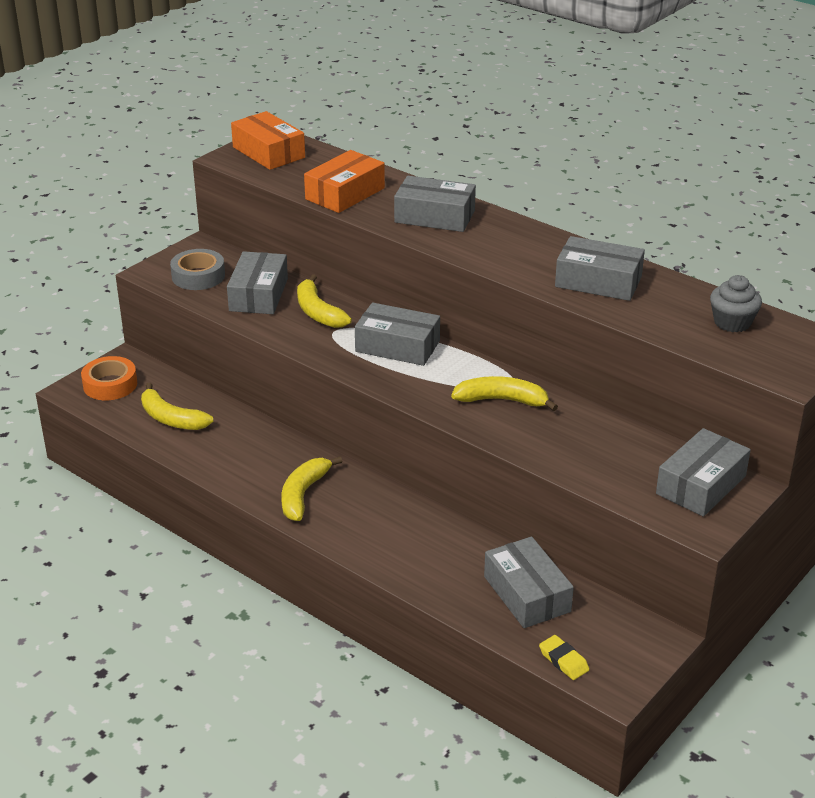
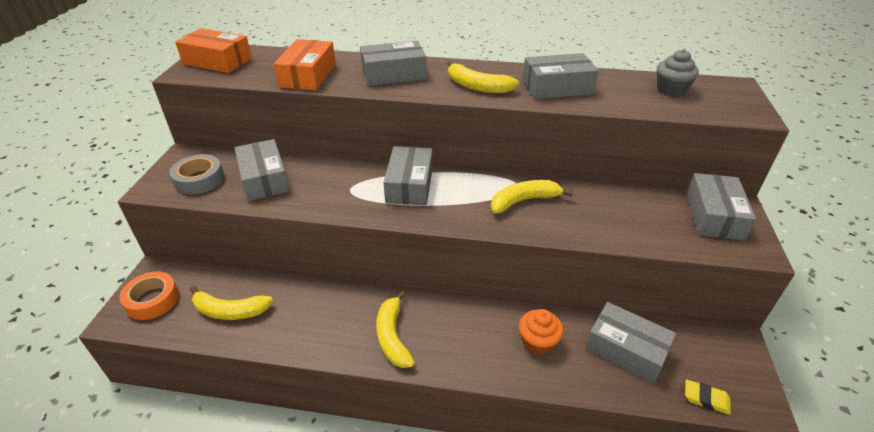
camera: 30 degrees left, 5 degrees up
(318, 312) = (325, 178): yellow banana -> yellow banana (477, 86)
(397, 346) = (409, 185): grey box -> grey box turned 75 degrees counterclockwise
(441, 553) = (538, 342): none -> orange cupcake

